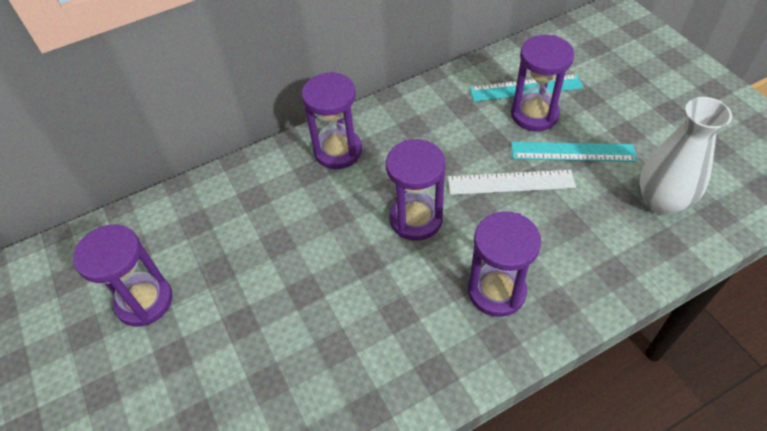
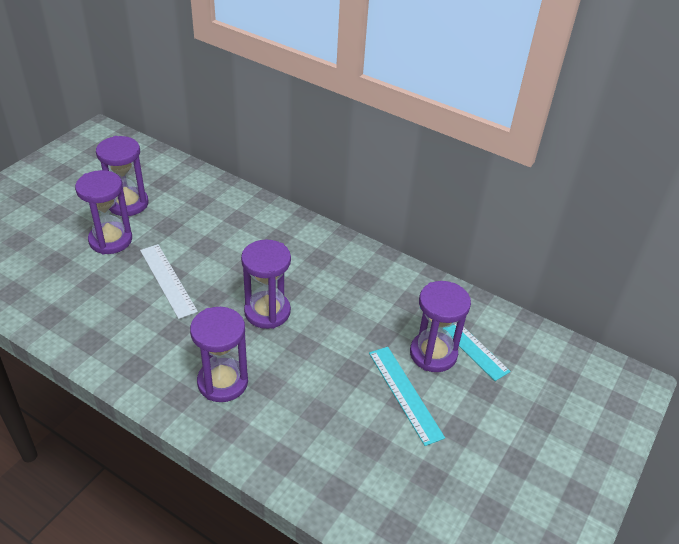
camera: 55 degrees right, 10 degrees down
(338, 151) = (308, 245): purple hourglass -> purple hourglass (110, 240)
(510, 182) = (341, 359): white ruler -> white ruler (168, 280)
(661, 201) = (385, 477): white vase -> none

